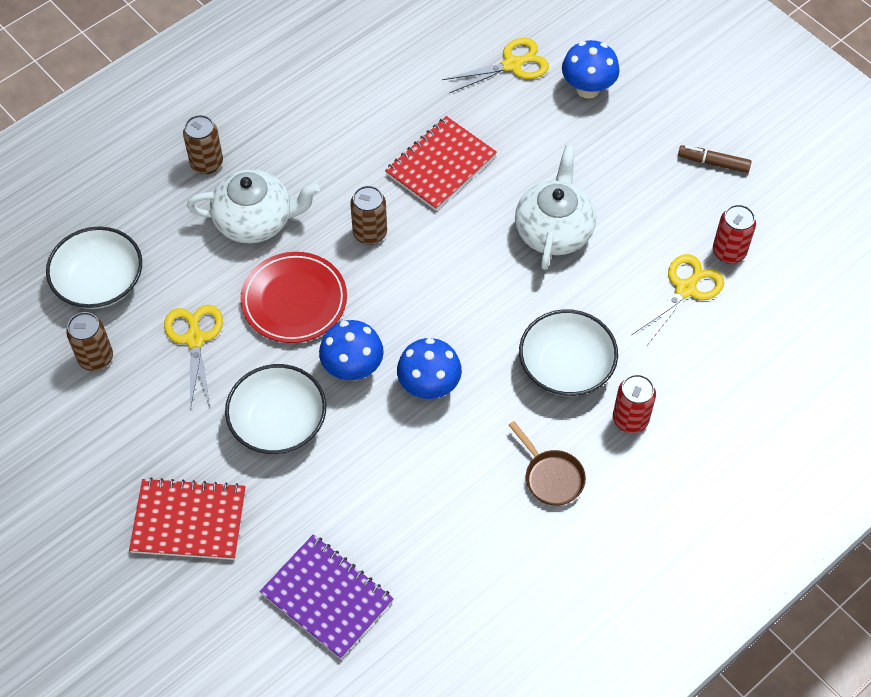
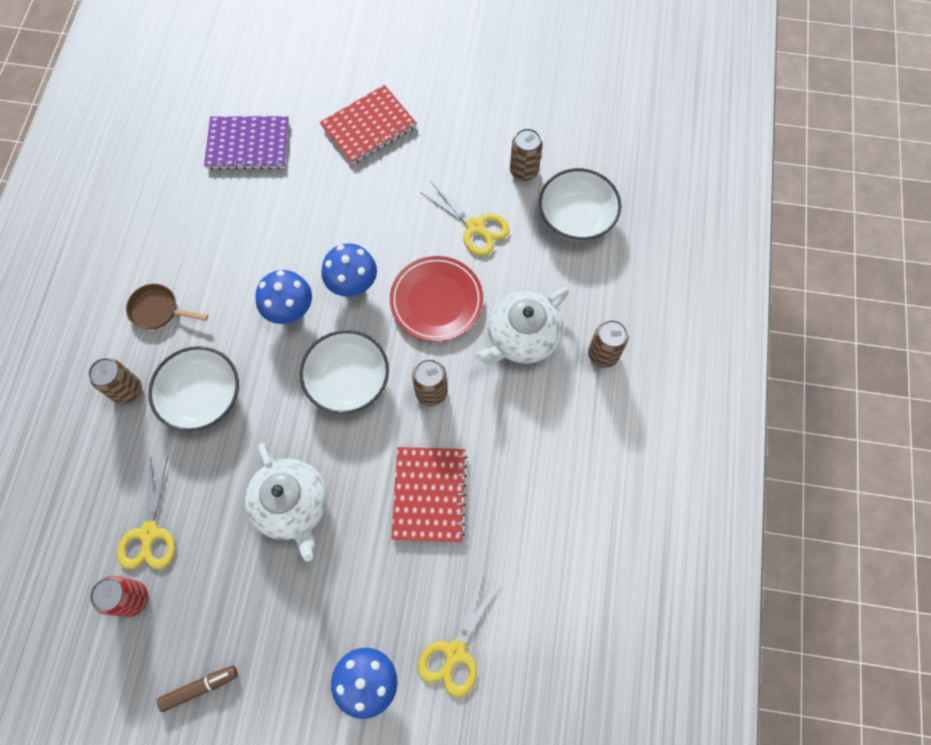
camera: 140 degrees right, 10 degrees up
(278, 422) = (369, 216): white bowl -> white bowl (348, 380)
(630, 419) = (127, 391): red can -> brown can

